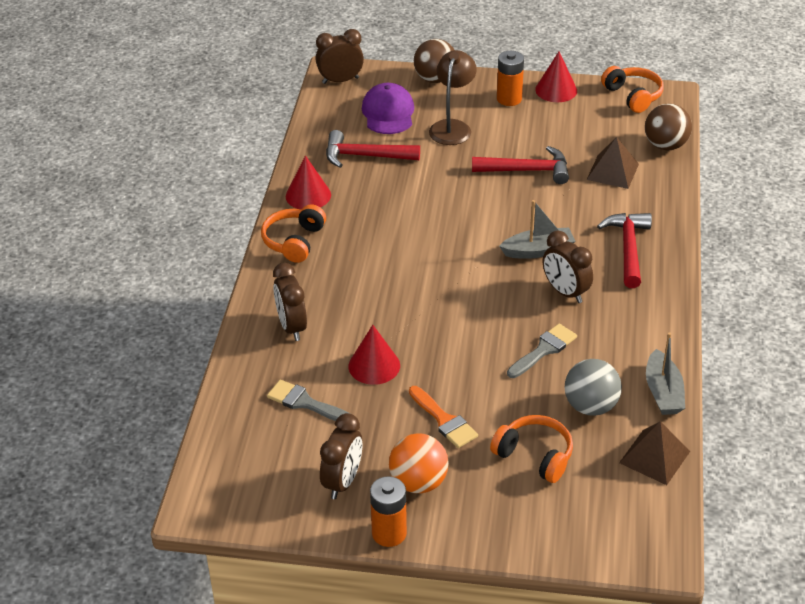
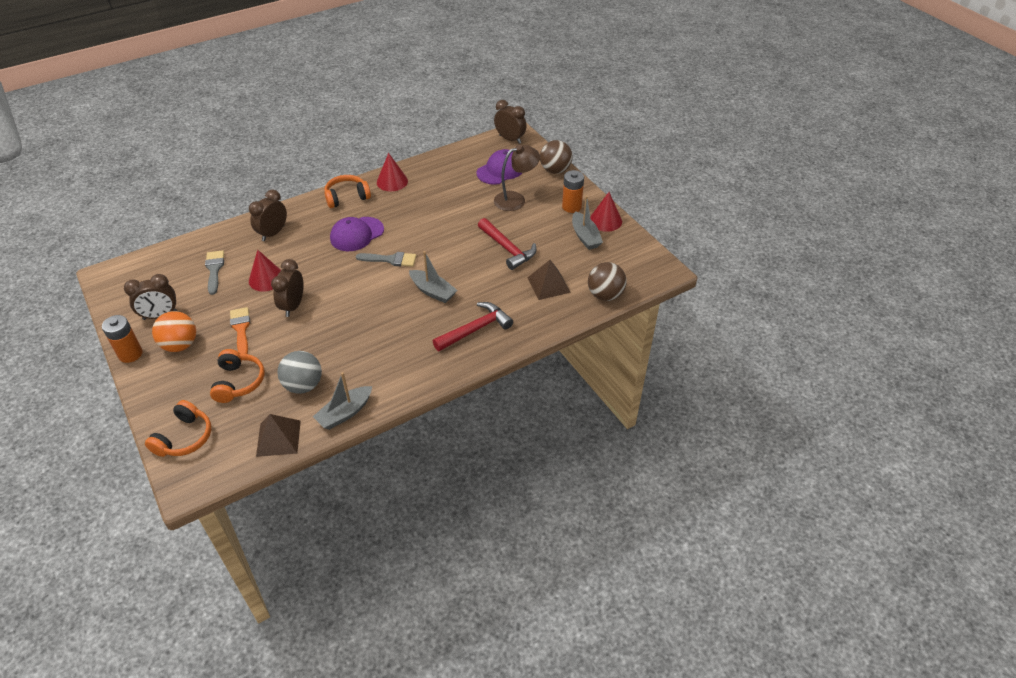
camera: 50 degrees right, 5 degrees up
(365, 156) = (450, 182): red hammer -> none
(375, 263) = (357, 234): none -> purple cap
(444, 420) = (241, 329): orange brush -> orange brush turned 150 degrees clockwise
(544, 350) = (339, 339): grey brush -> grey brush (390, 260)
(565, 292) = (403, 322): brown clock -> brown clock (293, 306)
(566, 114) = (585, 236): none -> grey boat
(633, 96) = (641, 255): orange headphones -> orange headphones (184, 438)

